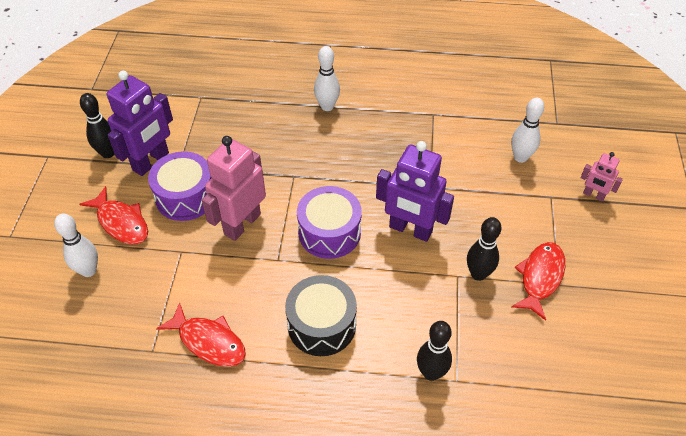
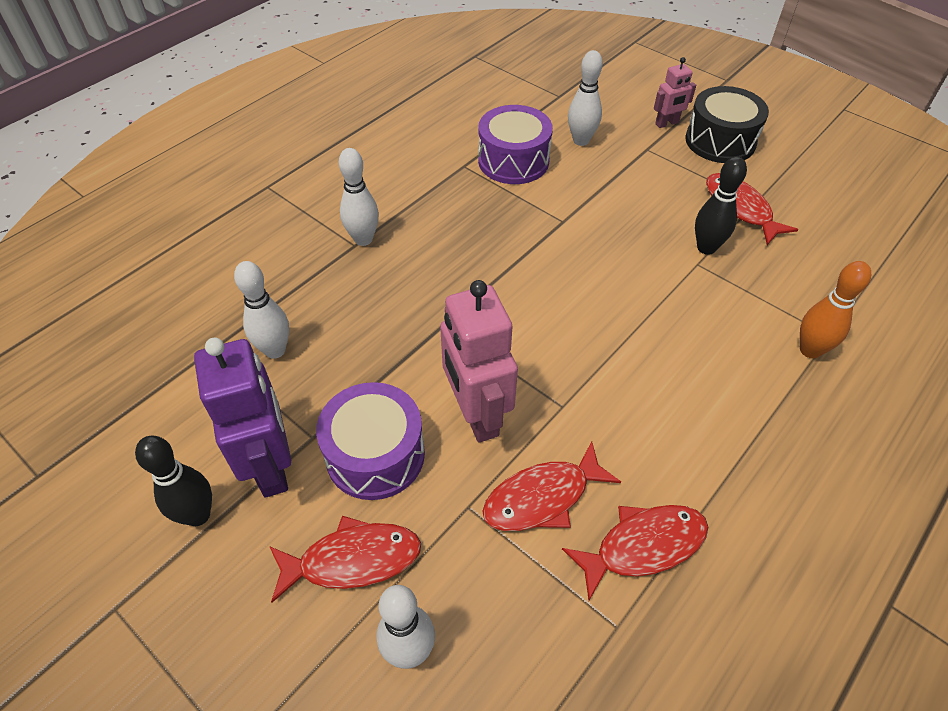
camera: 55 degrees left, 0 degrees up
(209, 280) = (542, 497): none -> red fish
(220, 120) = (275, 350): none -> white bowling pin
(321, 325) = (690, 412): black drum -> black drum (720, 141)
(329, 232) = (559, 336): purple drum -> purple drum (513, 161)
(410, 230) = (609, 267): purple robot -> none
(431, 373) = (810, 350): black bowling pin -> orange bowling pin

